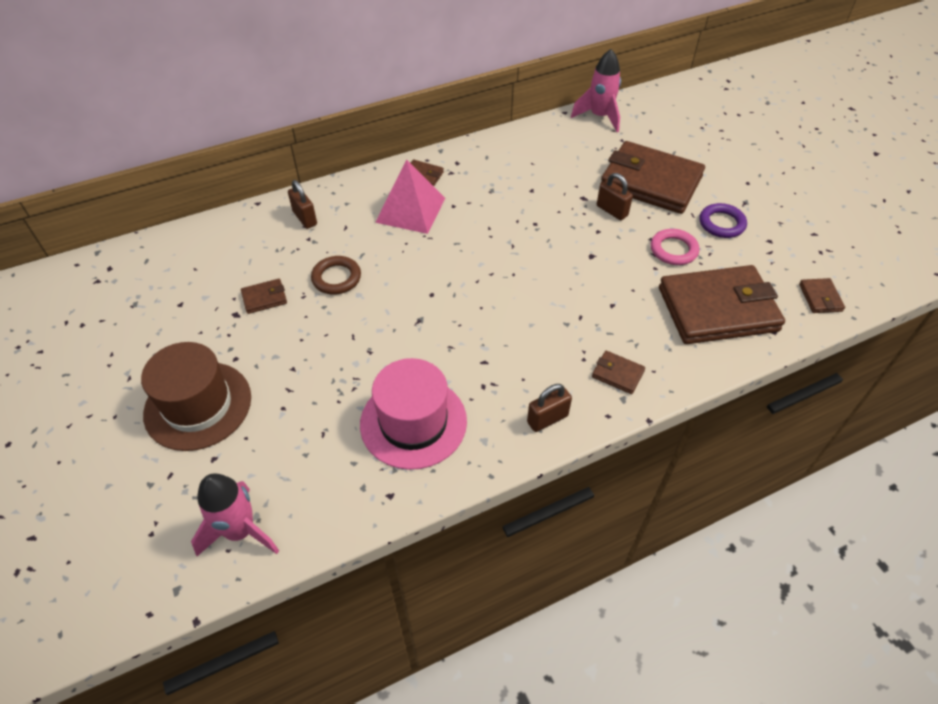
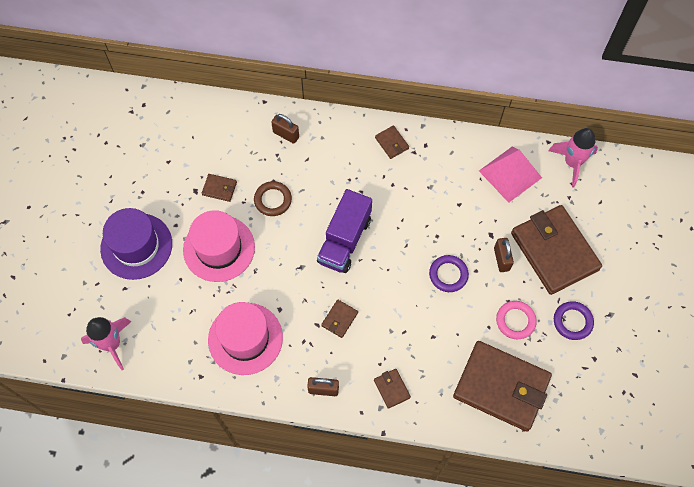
camera: 35 degrees right, 15 degrees up
(198, 405) = (136, 246): brown hat -> purple hat
(305, 218) = (286, 135): brown padlock -> brown padlock turned 60 degrees counterclockwise
(308, 352) = (219, 248): none -> pink hat
(410, 210) = (360, 170): pink pyramid -> pink pyramid (510, 174)
(446, 273) = (344, 240): none -> purple truck
(576, 247) = (448, 275): none -> purple ring
(820, 298) = (583, 426): brown wallet -> brown wallet (339, 319)

